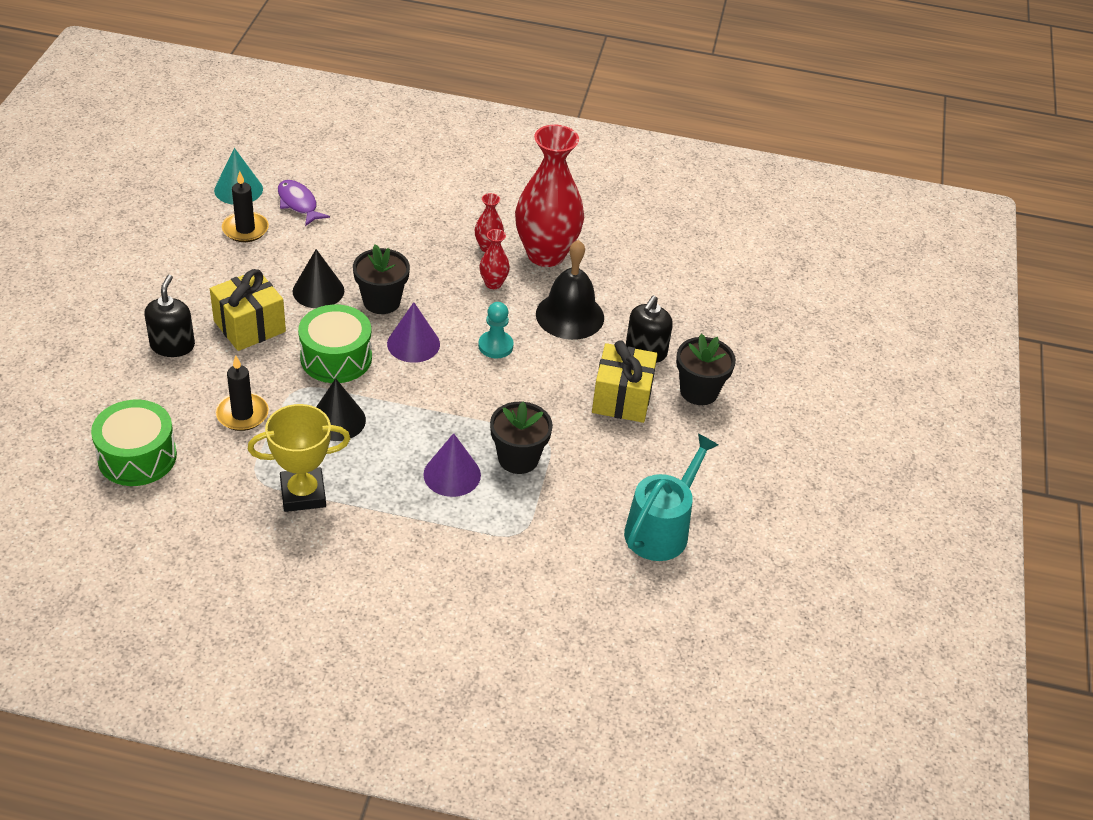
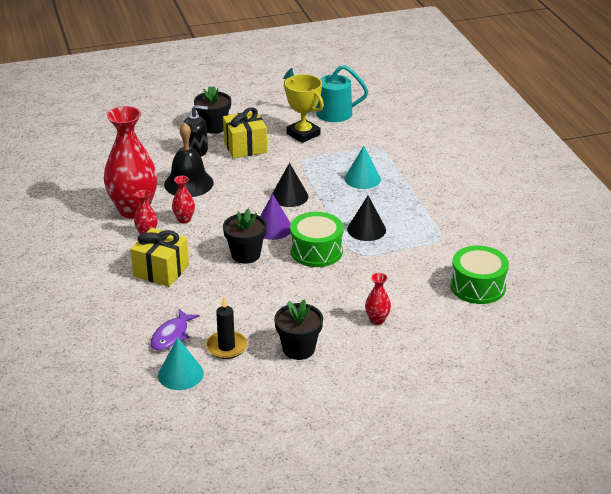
camera: 115 degrees left, 10 degrees down
(172, 345) = (377, 320): black soap dispenser -> red vase
(242, 414) = (401, 264): black candle -> none
(249, 326) = (325, 297): yellow gift -> yellow gift (161, 270)
(303, 494) = (432, 218): yellow trophy -> yellow trophy (303, 134)
(318, 291) = (261, 284): black cone -> black cone (289, 196)
(452, 474) = (362, 179): purple cone -> turquoise cone
(495, 346) = (244, 199): turquoise pawn -> none
(518, 458) = (327, 163): black flower pot -> black flower pot (298, 349)

